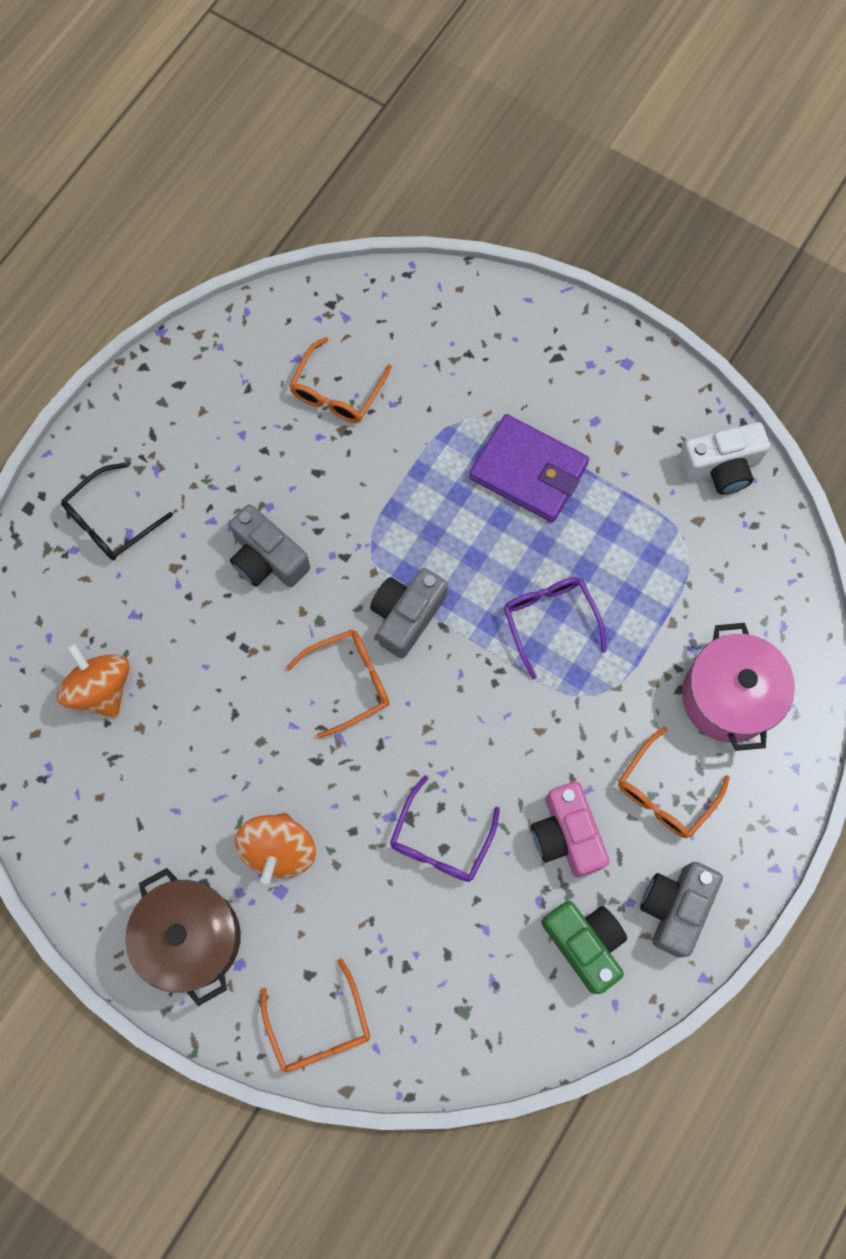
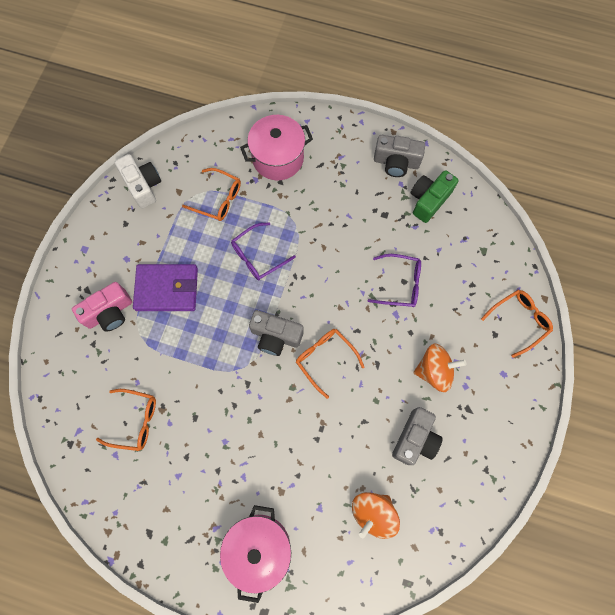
camera: 105 degrees left, 0 degrees up
(111, 520) = (259, 547): black glasses -> pink pot
(192, 938) = (499, 405): brown pot -> none
(267, 558) = (260, 431): grey camera -> grey camera (415, 439)
(528, 471) = (167, 289): purple wallet -> purple wallet turned 75 degrees clockwise
(566, 835) = (376, 221): pink camera -> pink camera (109, 312)
(665, 792) = (338, 178): orange glasses -> orange glasses (218, 199)

